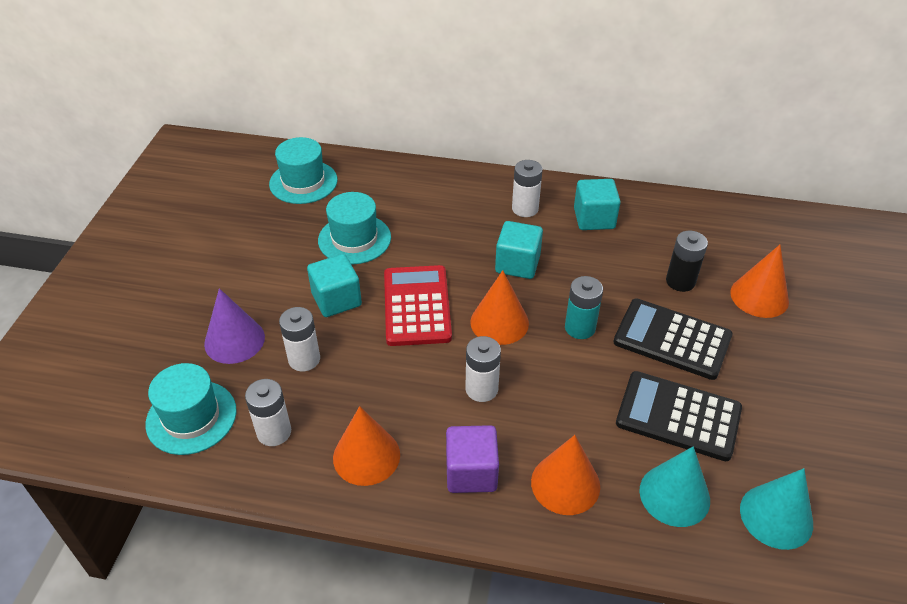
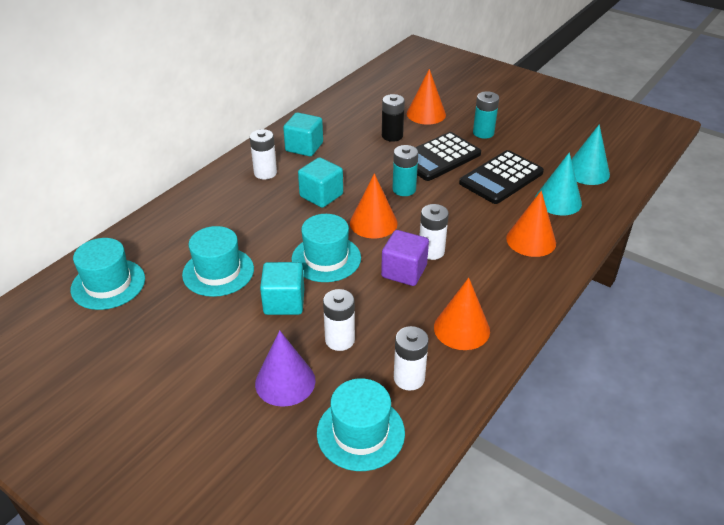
camera: 65 degrees left, 5 degrees down
(417, 306) = (326, 258): red calculator -> turquoise hat
(471, 472) = (502, 279): purple cube -> purple cube (404, 271)
(769, 368) = (483, 133): none -> turquoise battery

